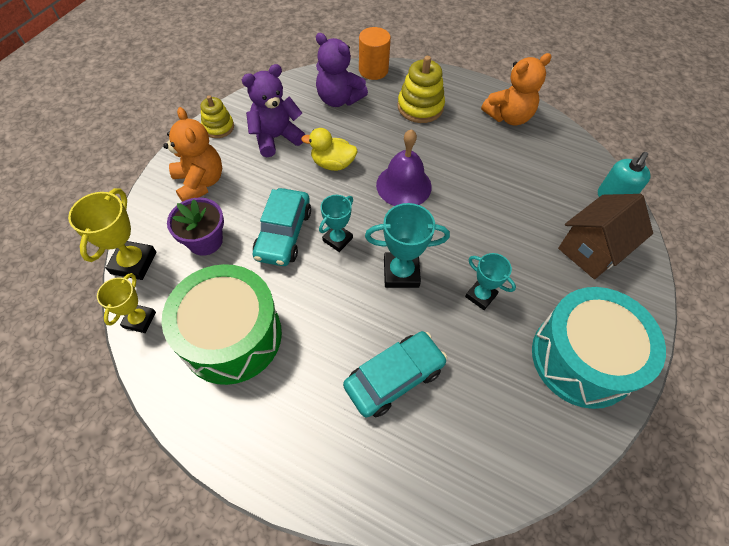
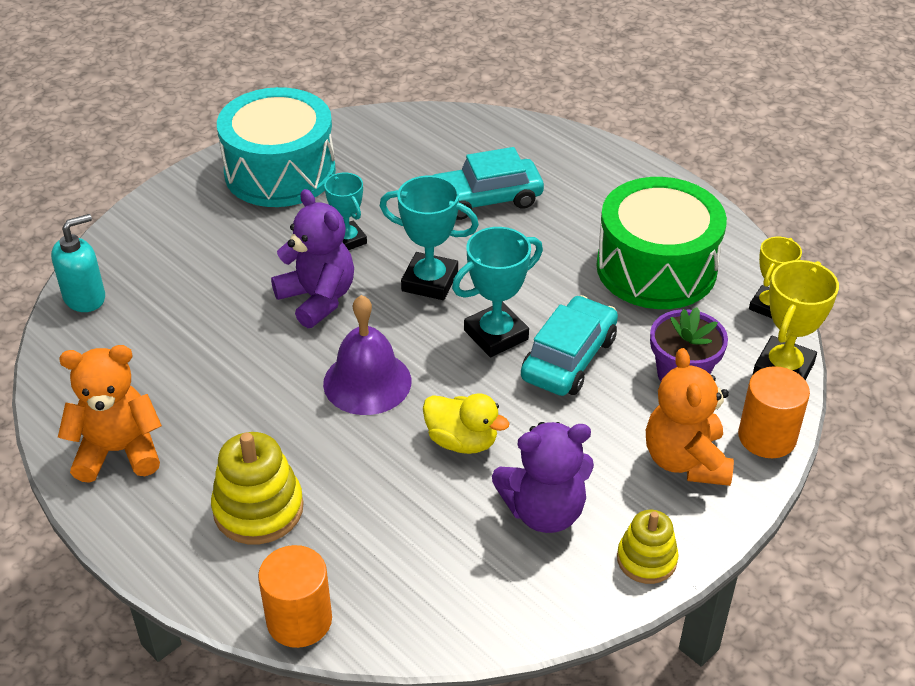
camera: 160 degrees left, 15 degrees down
(149, 209) = (767, 437): none -> orange cylinder
(337, 239) = (496, 335): turquoise trophy -> turquoise trophy, size x1.51
(339, 99) = (401, 565): purple teddy bear -> purple teddy bear (318, 299)
(591, 250) = (176, 251): brown house -> none

